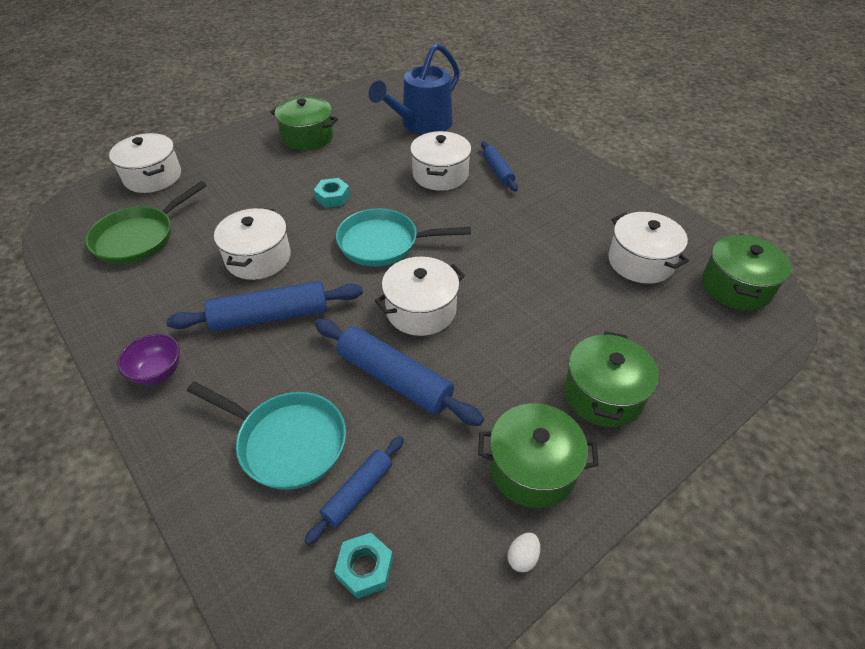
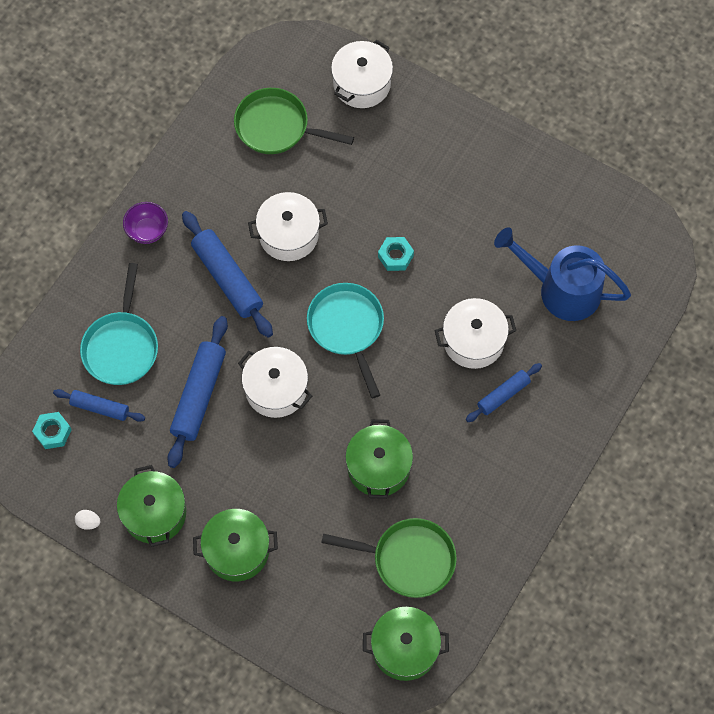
camera: 70 degrees right, 20 degrees up
(307, 137) = (487, 186): green pot -> green pot (378, 467)
(640, 262) = (408, 559): white pot -> green pan

